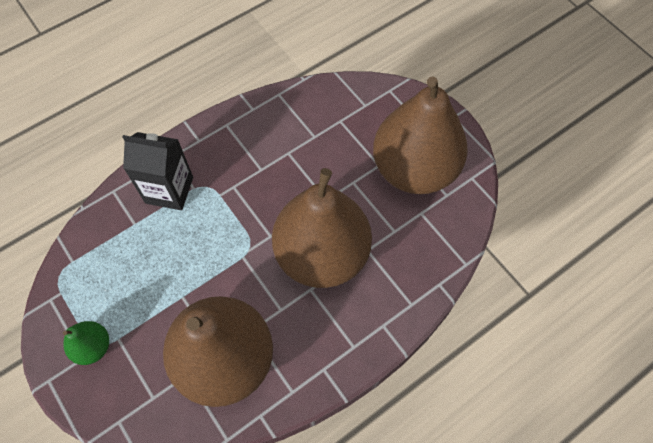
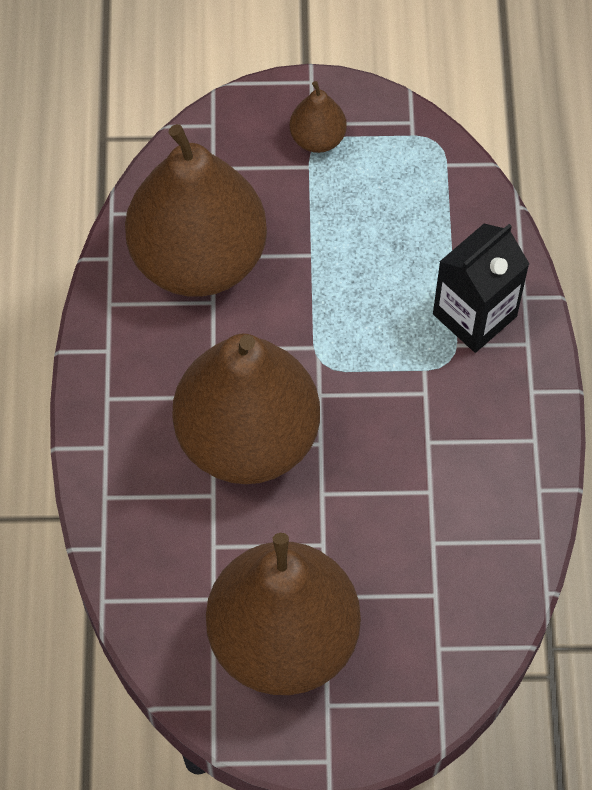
camera: 125 degrees right, 0 degrees up
(93, 347) = (317, 138): green pear -> brown pear

